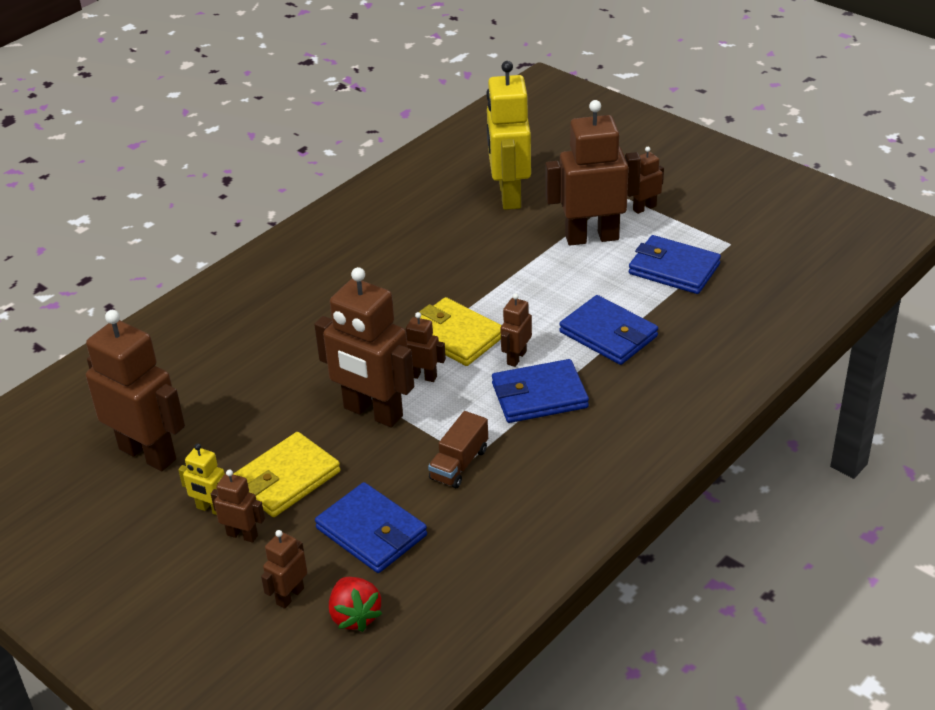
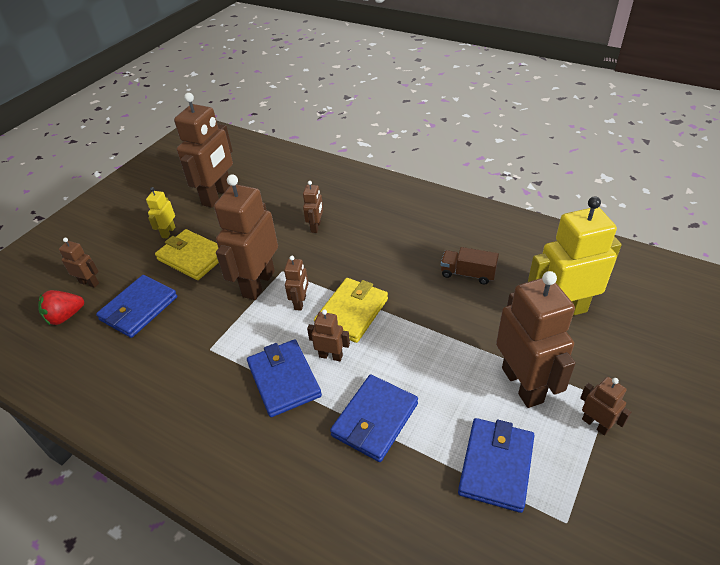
camera: 80 degrees right, 5 degrees up
(242, 535) = (144, 250): brown robot -> brown robot (316, 227)
(459, 464) = (203, 342): brown truck -> brown truck (467, 274)

